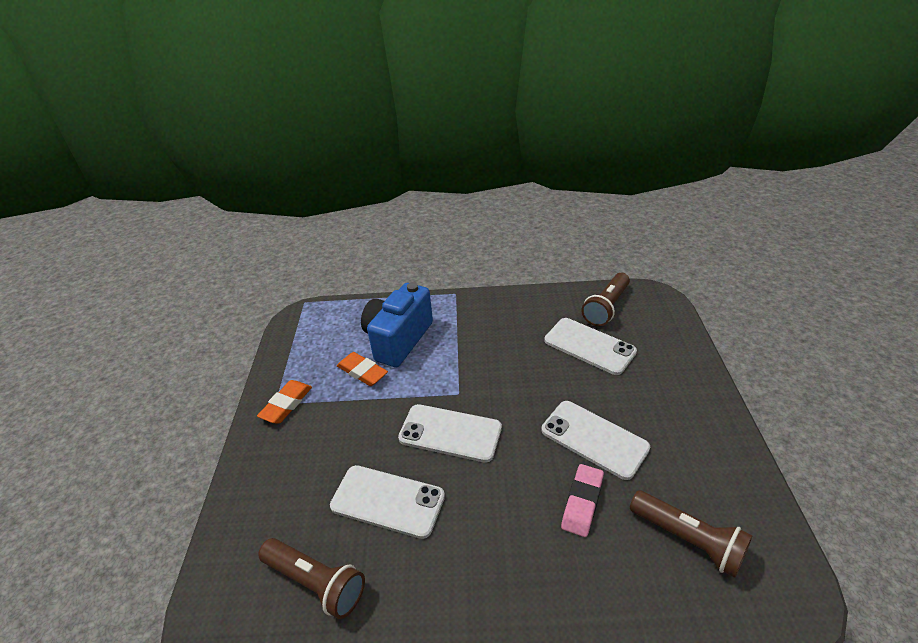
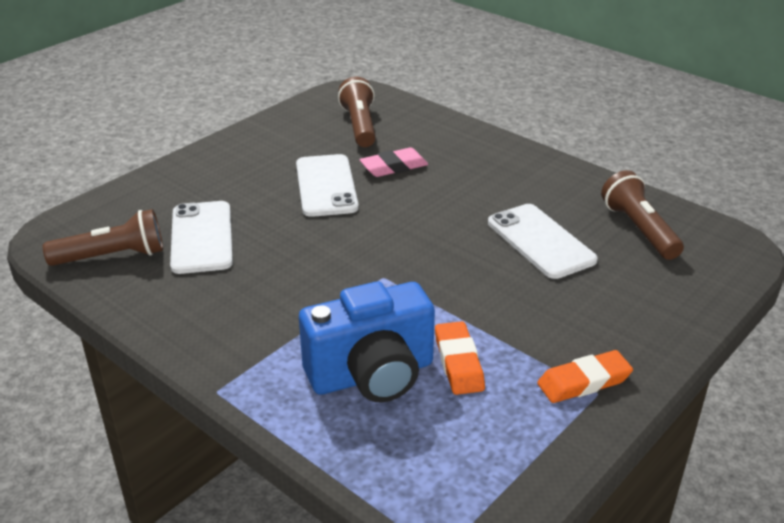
camera: 140 degrees left, 5 degrees down
(450, 433) = (433, 253): white phone -> none

